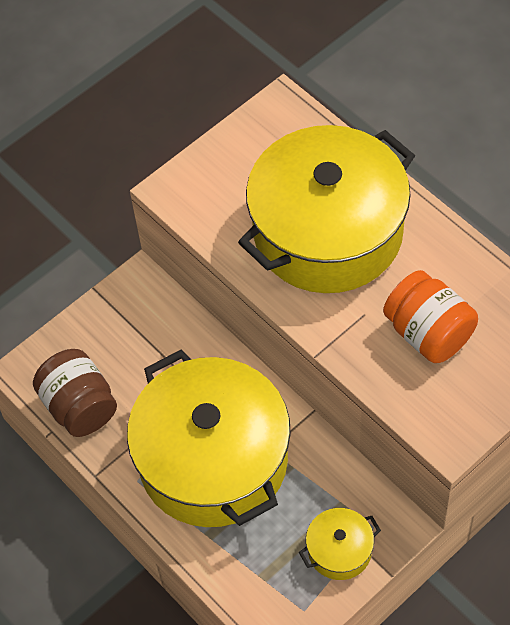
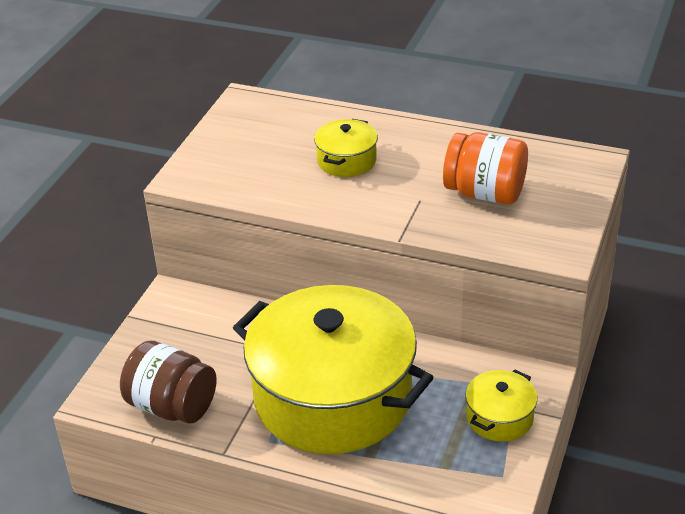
camera: 30 degrees left, 20 degrees down
(328, 232) = (346, 160): yellow pot -> yellow pot, size x0.41

